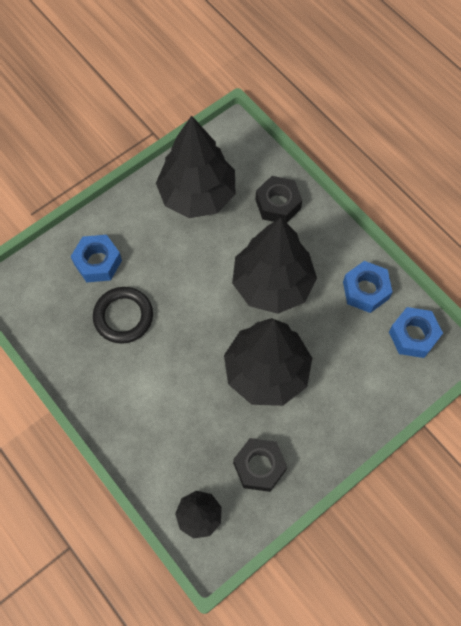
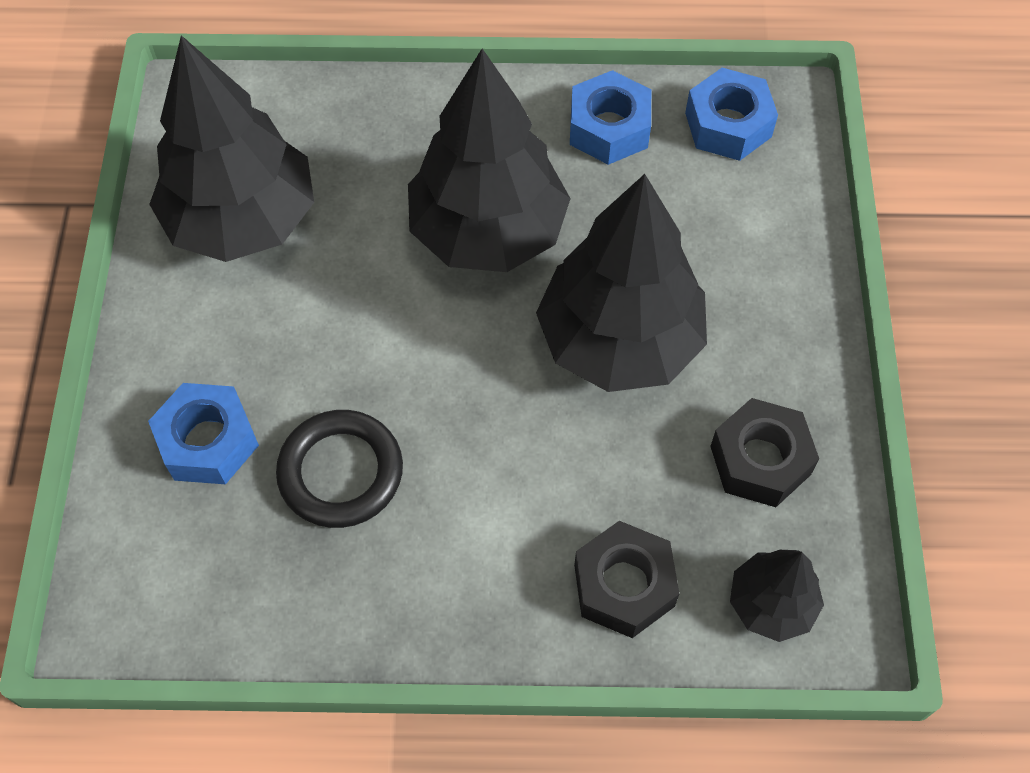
camera: 50 degrees left, 5 degrees down
(278, 204) = (368, 131): black nut -> black nut (624, 585)

